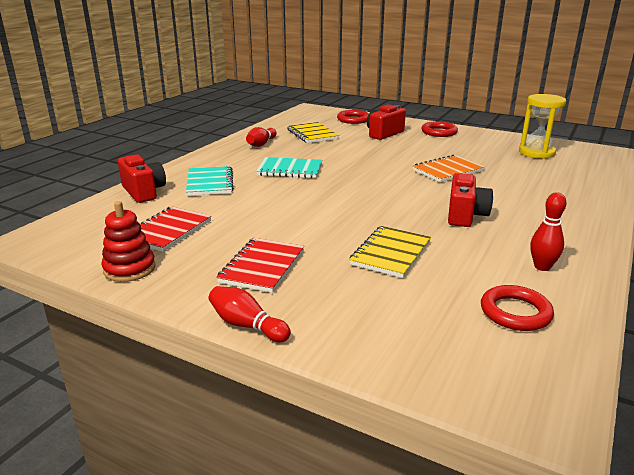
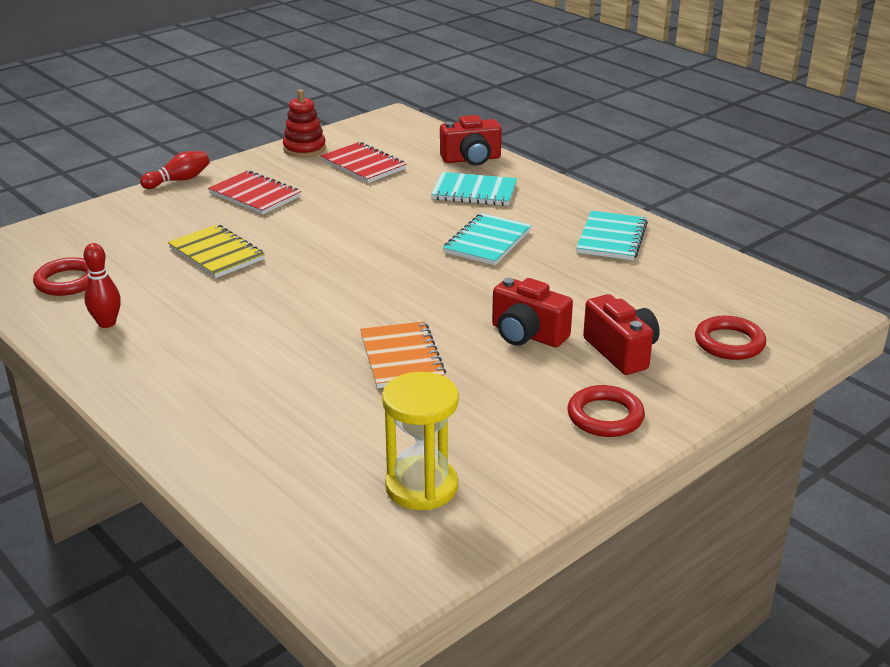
camera: 110 degrees right, 5 degrees up
(261, 144) = (611, 238): red bowling pin -> turquoise notebook
(312, 134) = (645, 285): yellow notebook -> none
(465, 215) = (252, 320): red camera -> red camera (527, 335)

